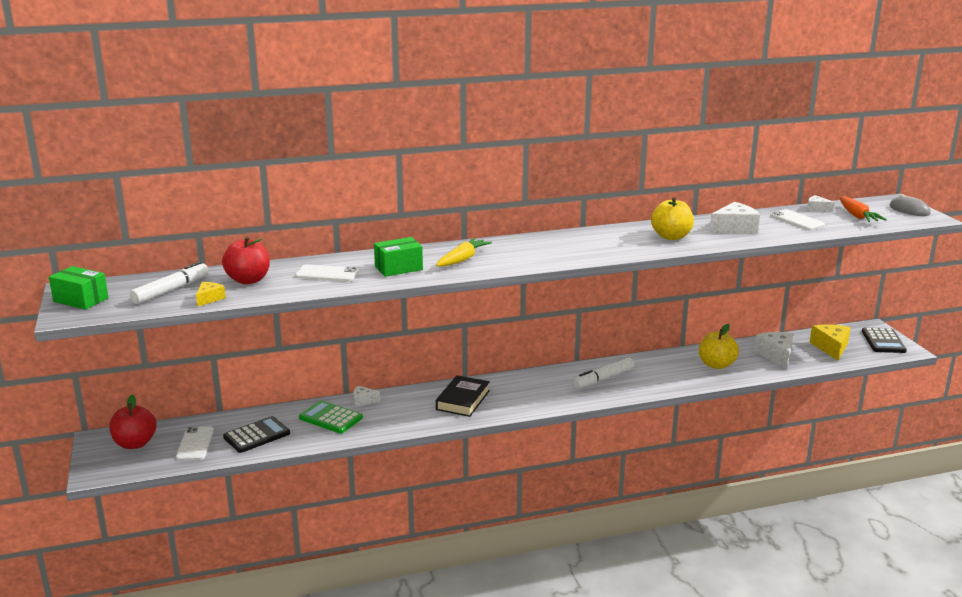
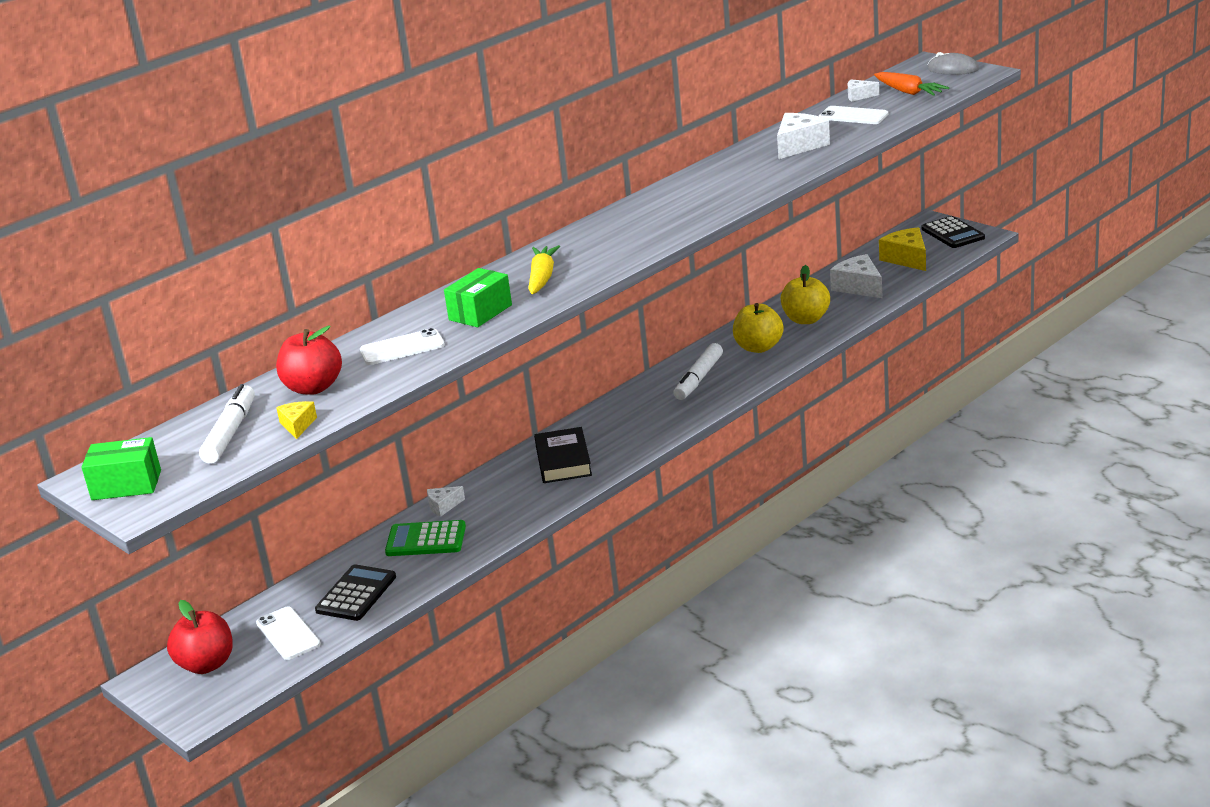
camera: 25 degrees left, 5 degrees up
(671, 237) = (743, 176): yellow apple -> yellow apple (758, 347)

